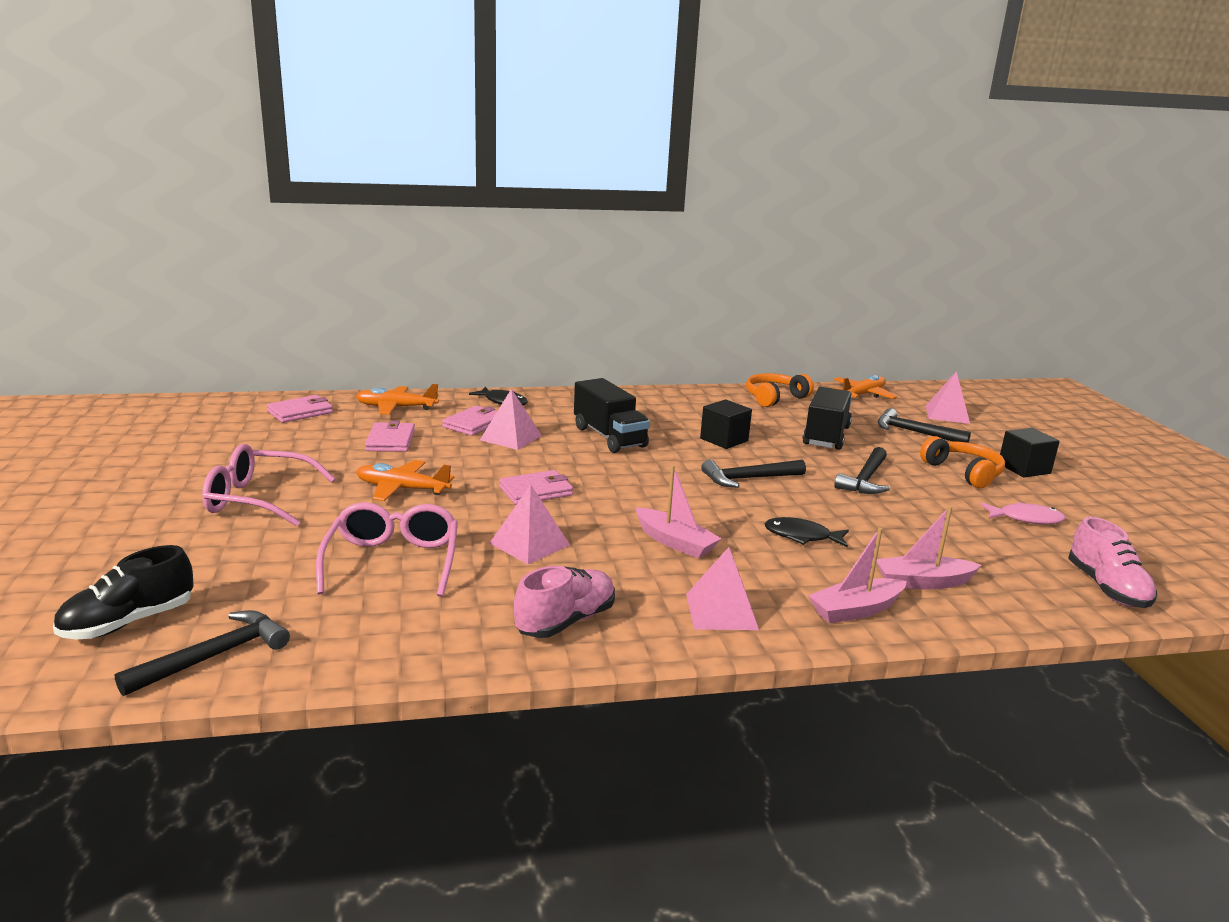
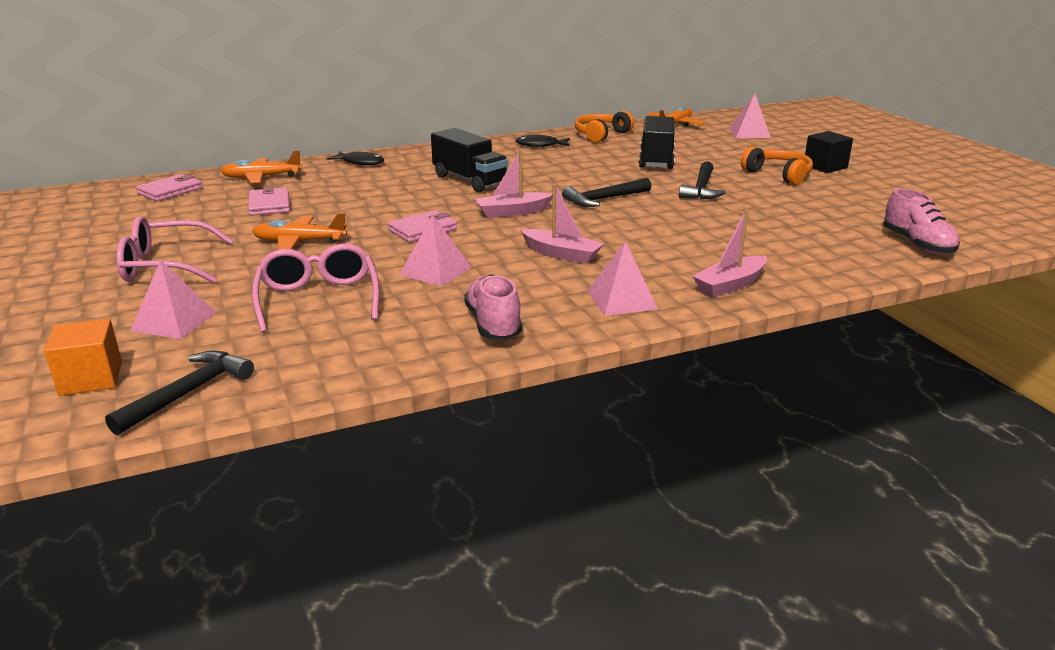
camera: 10 degrees left, 5 degrees up
(128, 622) = (91, 378): black shoe -> orange cube
(474, 424) = (341, 183): pink wallet -> none
(511, 437) = (381, 190): pink pyramid -> pink pyramid (174, 321)
(566, 621) = (493, 324): pink shoe -> pink shoe turned 45 degrees counterclockwise
(724, 440) = (571, 172): black cube -> none
(801, 536) = (665, 237): black fish -> black fish (540, 145)
(915, 432) = (728, 149): black hammer -> none
(922, 582) = (775, 258): pink boat -> pink boat (512, 212)
(1026, 518) = (839, 203): pink fish -> none

